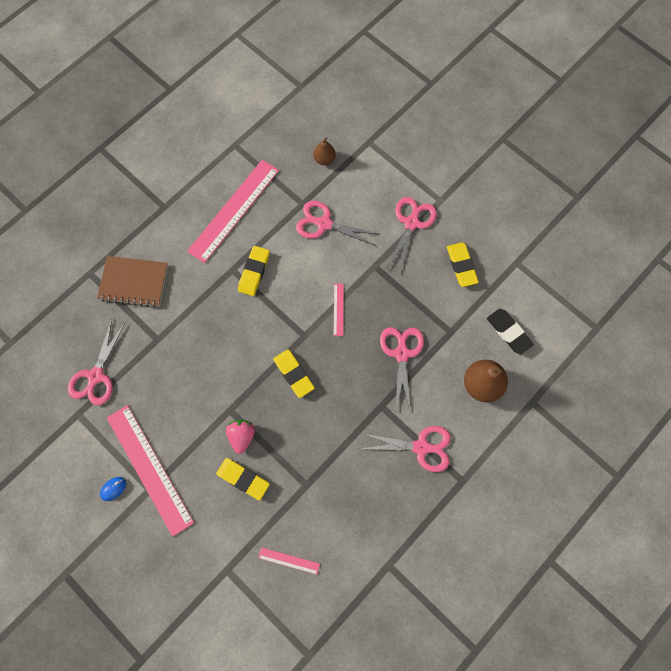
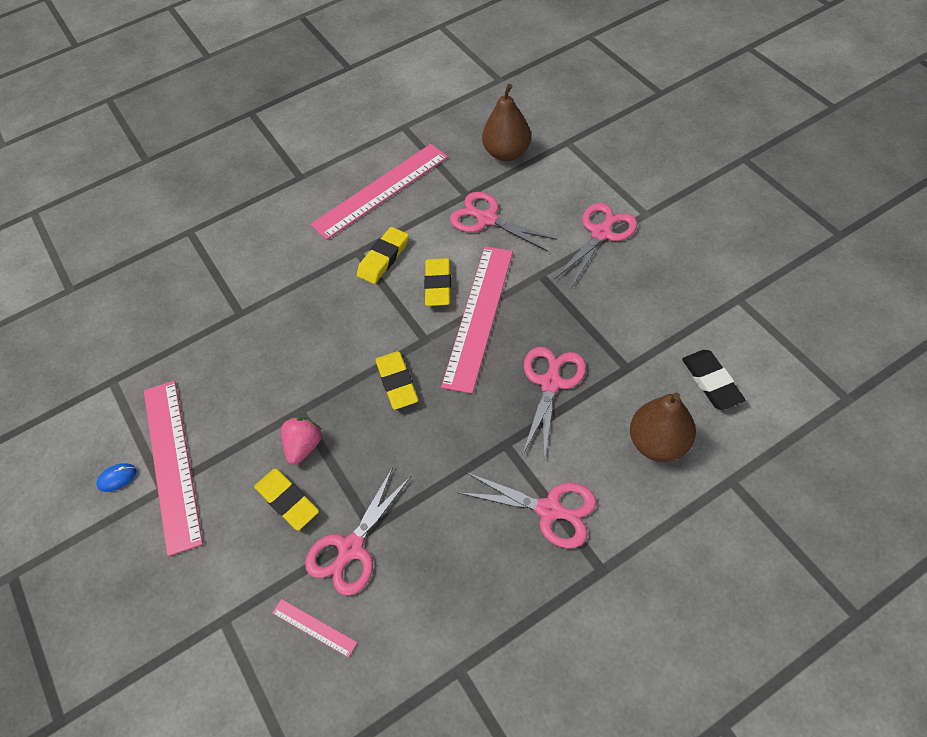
camera: 20 degrees right, 15 degrees down
(96, 376) = (150, 342): pink scissors -> pink scissors (351, 549)
(134, 282) = (236, 248): brown notebook -> none
(324, 159) = (507, 153): brown pear -> brown pear, size x1.71
(338, 309) = (478, 316): pink ruler -> pink ruler, size x2.36
(461, 266) = (659, 291): yellow eraser -> yellow eraser (438, 285)

